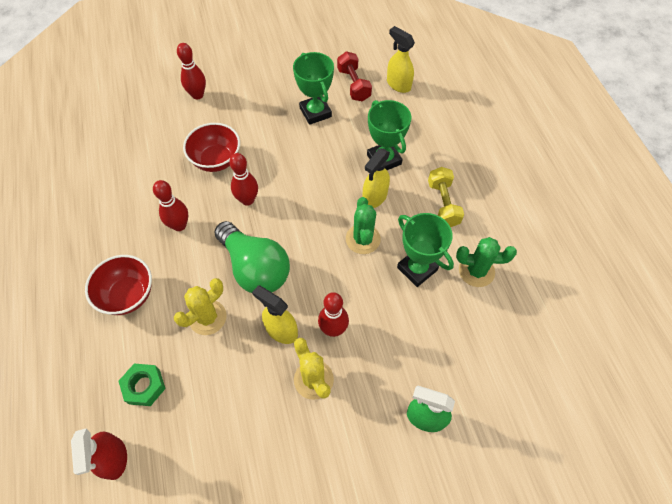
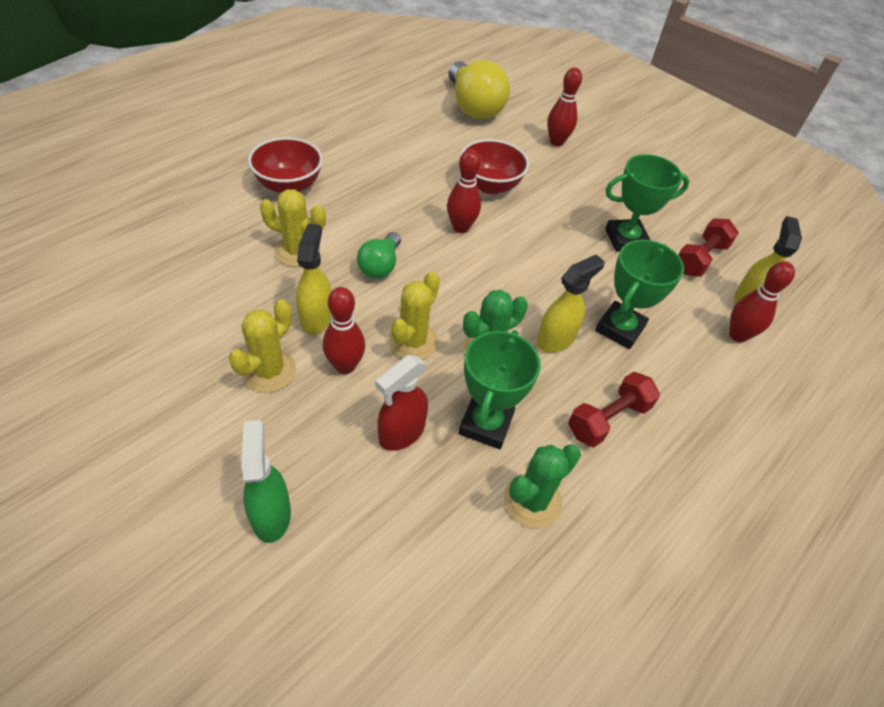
camera: 55 degrees right, 10 degrees down
(114, 459) = (110, 244): red spray bottle -> red spray bottle (401, 433)
(120, 124) = (473, 107): none -> yellow light bulb
(144, 386) = (196, 235): green nut -> none
(179, 225) = (391, 189): red bowling pin -> red bowling pin (738, 335)
(255, 268) = (380, 266): green light bulb -> green light bulb, size x0.55
(315, 112) = (626, 239): green trophy -> green trophy turned 45 degrees clockwise
(334, 279) = (413, 341): none -> yellow cactus
(374, 197) = (556, 339): yellow spray bottle -> yellow spray bottle turned 135 degrees clockwise
(443, 204) = (608, 419): yellow dumbbell -> red dumbbell
(476, 271) = (532, 500): green cactus -> green cactus turned 75 degrees clockwise

